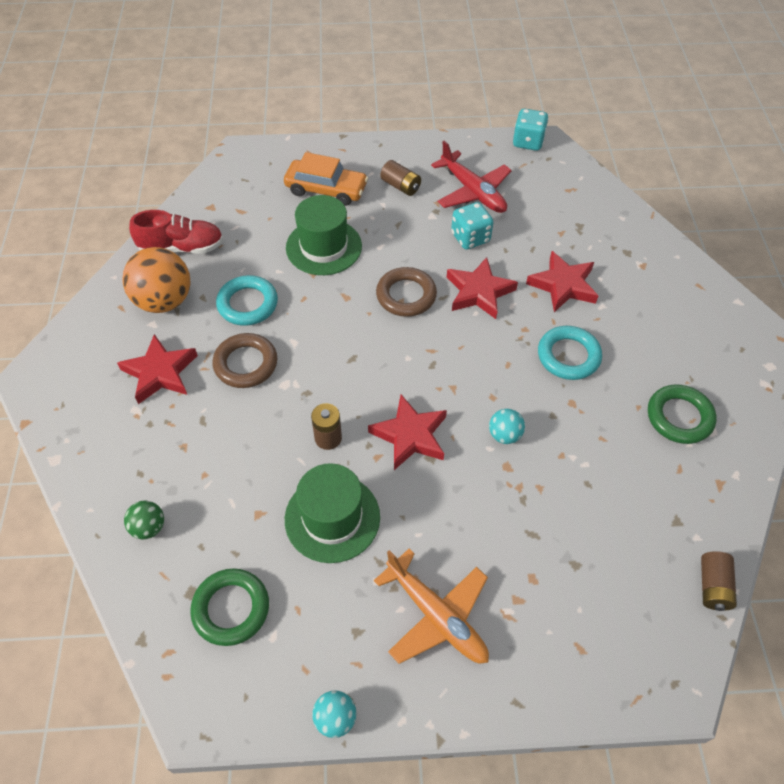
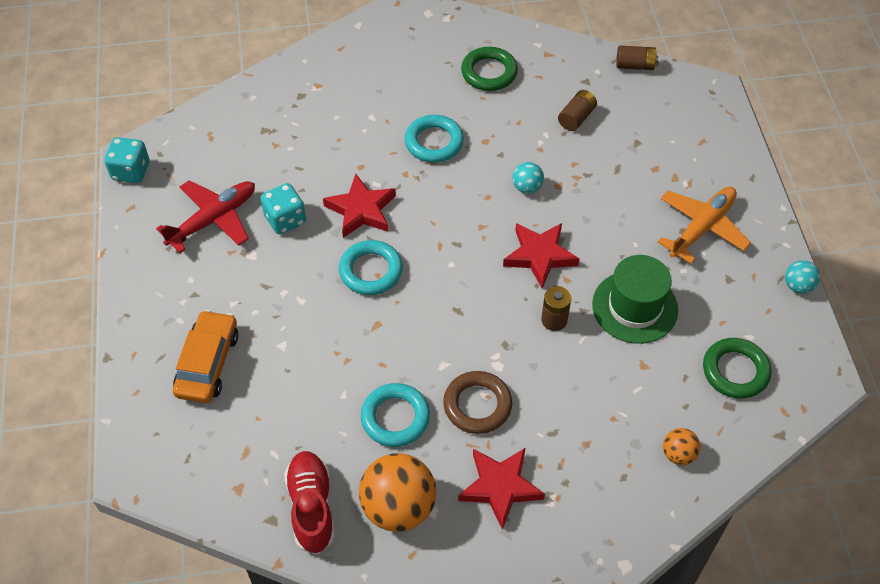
camera: 95 degrees left, 0 degrees up
(149, 527) = (678, 454): green ball -> orange ball
(324, 247) = (304, 354): green hat -> none
(400, 186) = (203, 288): brown battery -> brown battery (576, 118)
(406, 295) = (371, 271): brown ring -> turquoise ring
(563, 285) = (347, 144): red star -> none

